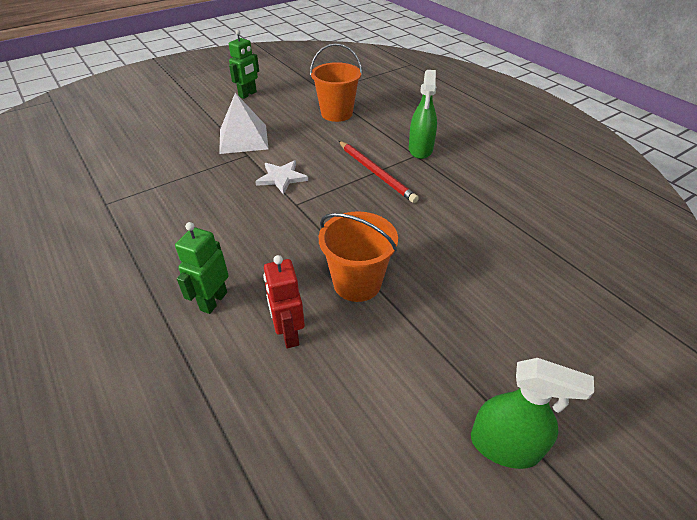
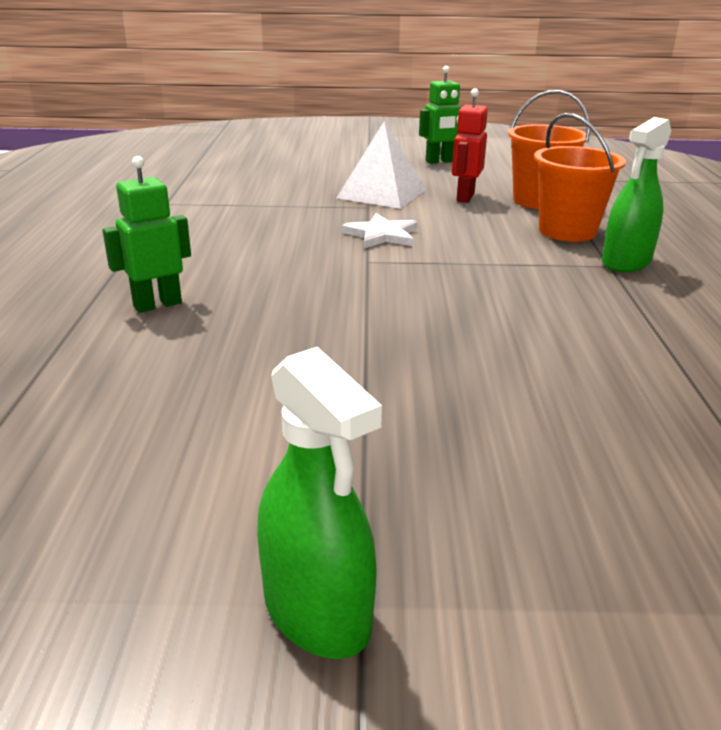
camera: 35 degrees right, 15 degrees down
(289, 334) = (194, 362): red robot -> red robot (465, 197)
(357, 283) = (344, 352): orange bucket -> orange bucket (567, 231)
(376, 173) = (520, 265): red pencil -> none

